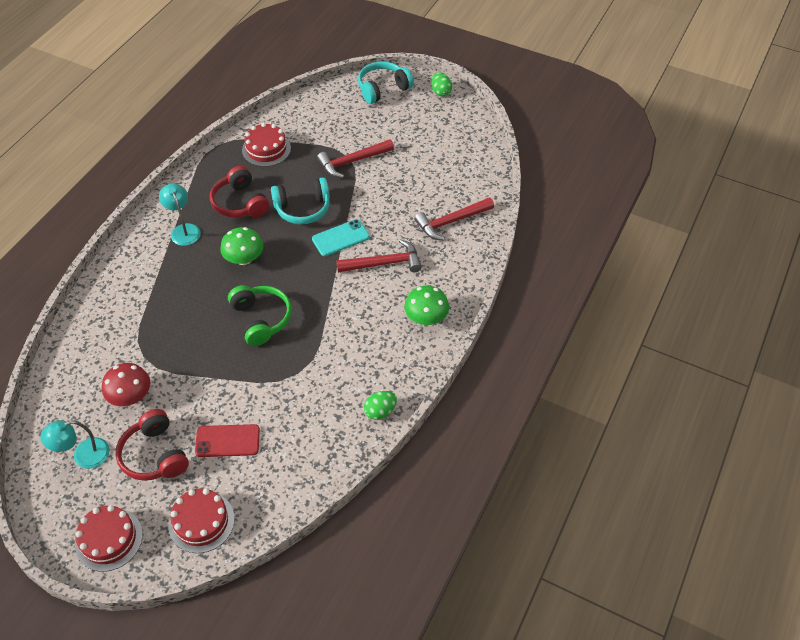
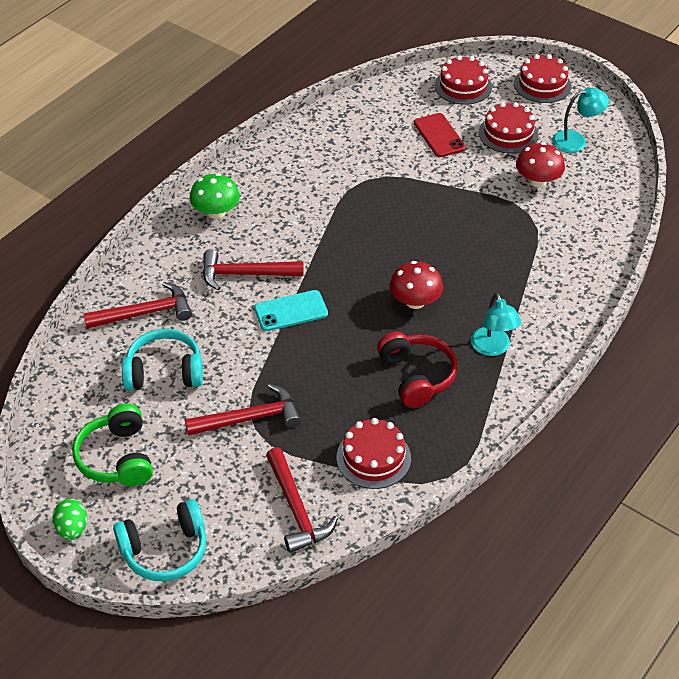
camera: 170 degrees left, 5 degrees down
(155, 455) = (508, 133): red headphones -> red cake
(227, 441) = (439, 135): red phone -> red phone turned 60 degrees clockwise
(244, 259) = (415, 301): green mushroom -> red mushroom
(261, 319) = (399, 233): green headphones -> green headphones (117, 457)
(303, 208) = (333, 356): turquoise headphones -> turquoise headphones (164, 372)
(311, 117) = (296, 508): none -> red hammer
(380, 411) = (289, 140): green egg -> none

